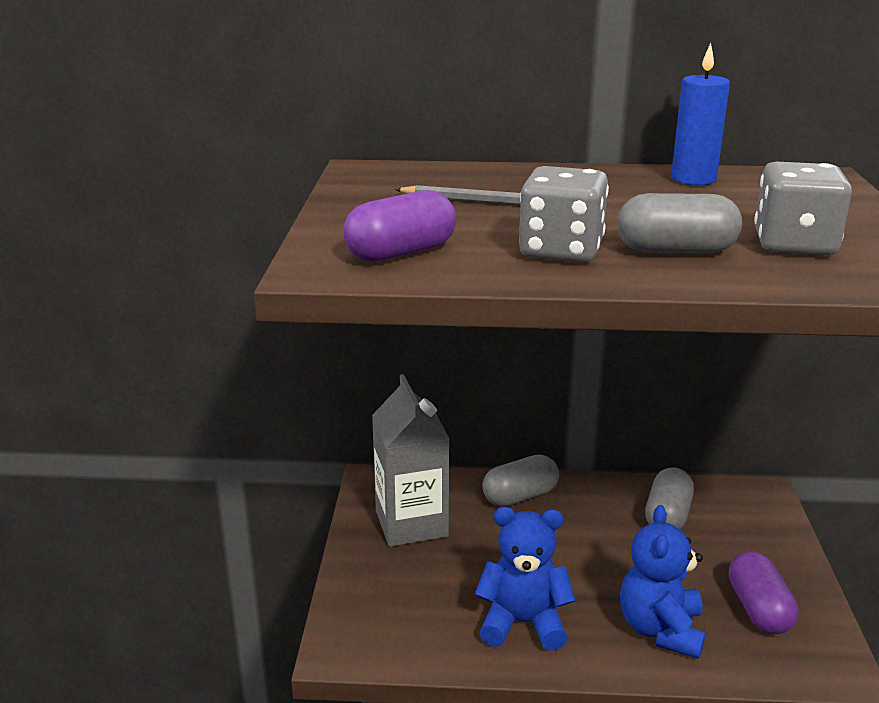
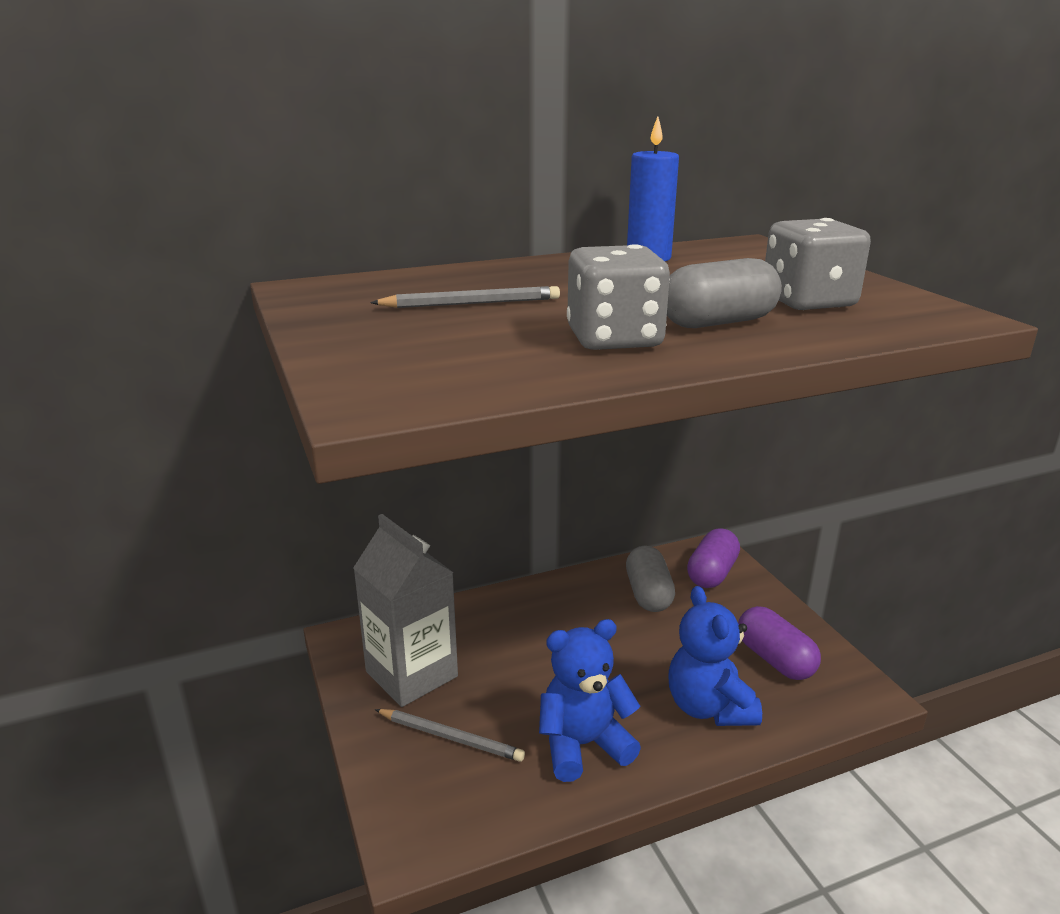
camera: 25 degrees left, 0 degrees up
(401, 253) = (449, 368): purple capsule -> purple capsule (712, 573)
(415, 581) = (450, 737): none -> grey pencil
(520, 496) = (505, 612): grey capsule -> none

